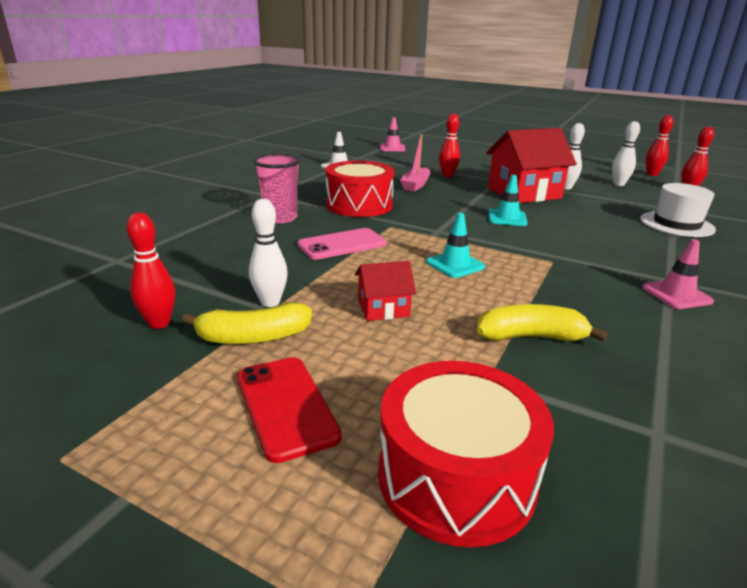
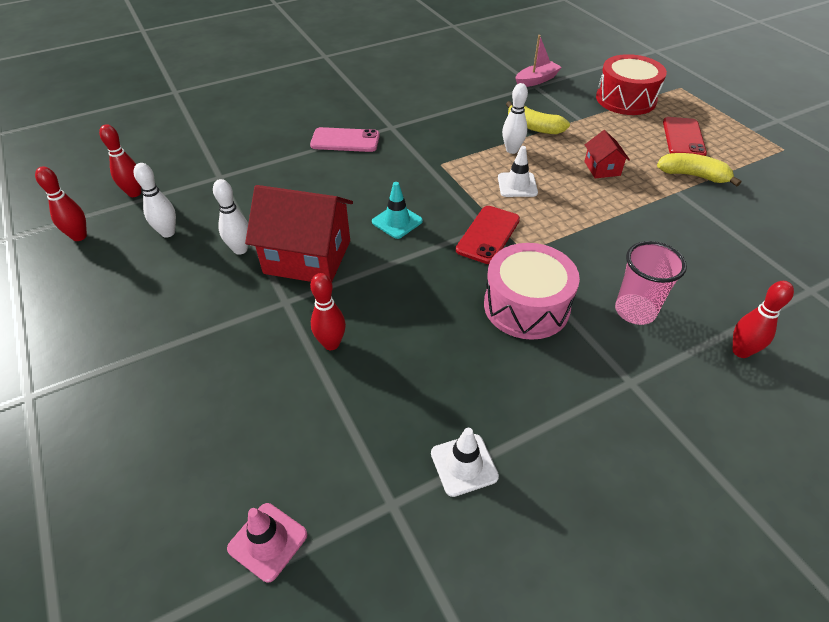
camera: 145 degrees left, 20 degrees up
(159, 323) = (754, 204): red bowling pin -> red bowling pin (741, 351)
(270, 302) = (676, 197): white bowling pin -> white bowling pin (512, 150)
(342, 244) = (591, 240): pink phone -> pink phone (345, 140)
(359, 205) = (526, 306): red drum -> pink drum
(383, 308) = (602, 168): red house -> red house turned 60 degrees clockwise
(415, 185) = (409, 331): pink boat -> pink boat (536, 80)
(430, 227) = (488, 235): none -> red phone
(455, 265) = (517, 185): turquoise traffic cone -> white traffic cone
(676, 224) = (268, 161): white hat -> none
(676, 295) = (409, 119): pink traffic cone -> none

